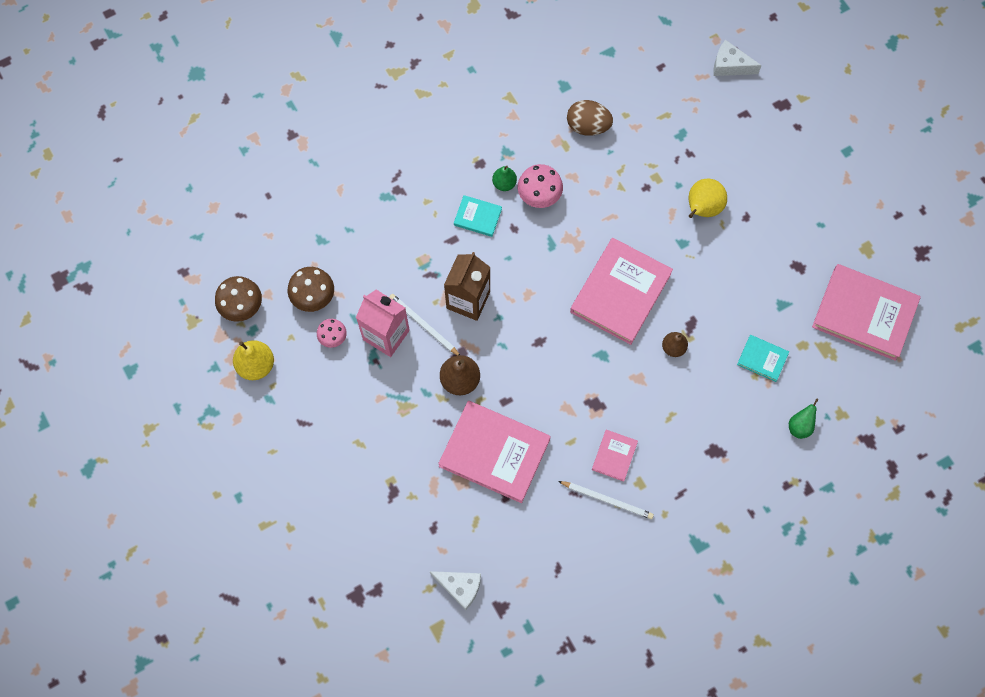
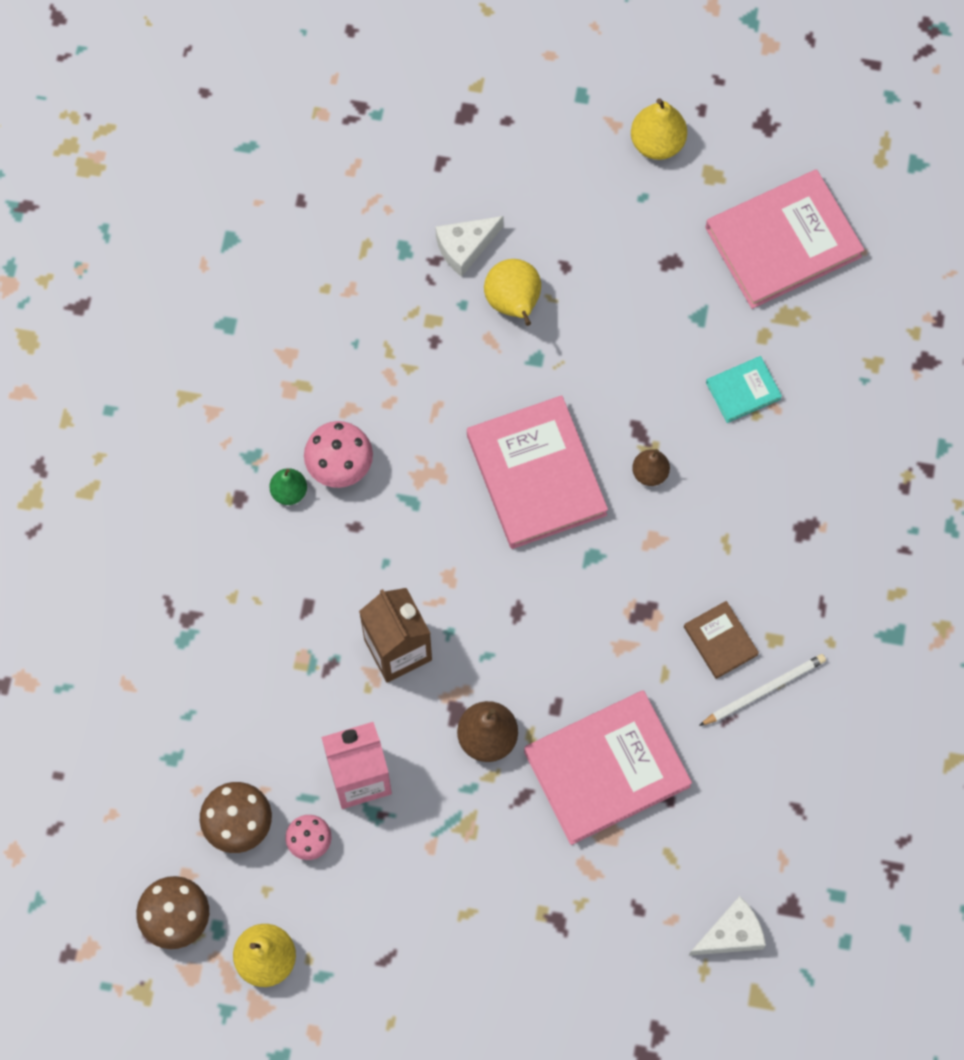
camera: 50 degrees left, 0 degrees up
(424, 325) = (385, 724): white pencil -> none
(477, 217) = (304, 555): turquoise book -> none
(588, 126) = (302, 341): brown egg -> none
(614, 456) = (720, 641): pink book -> brown book
(730, 65) = (368, 126): white cheese -> white cheese (465, 247)
(800, 426) = (851, 417): green pear -> none
(857, 208) = (657, 143): none -> yellow pear

